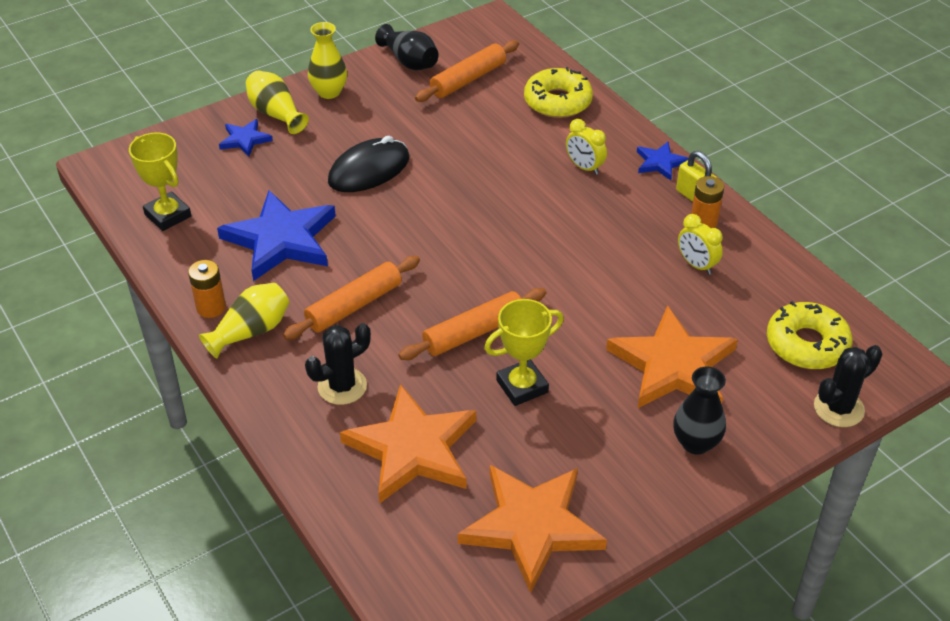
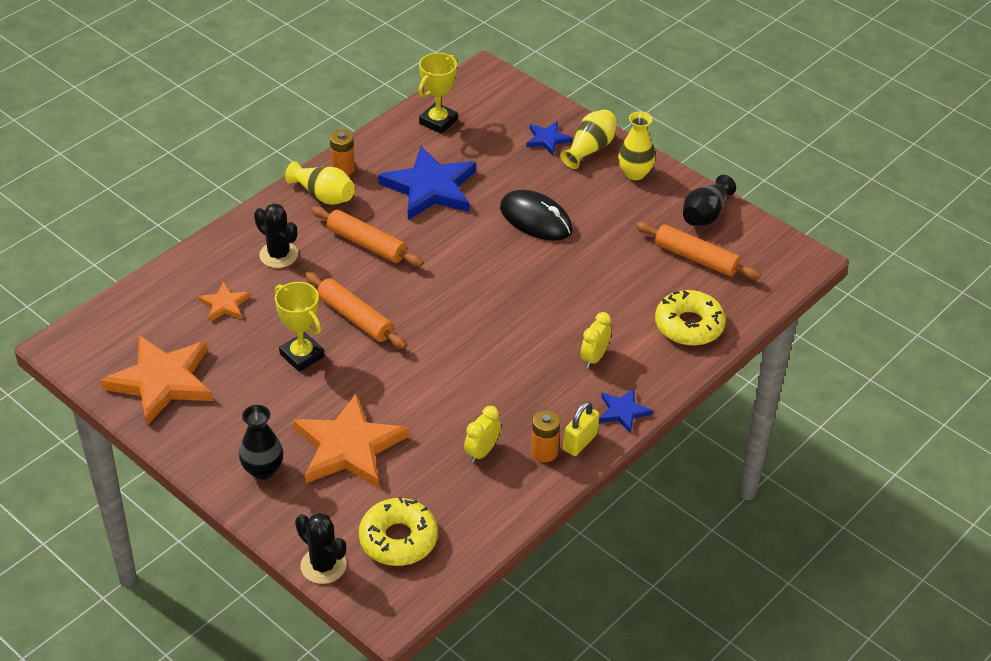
camera: 75 degrees right, 0 degrees up
(413, 448) = (225, 304): orange star -> orange star, size x0.48

